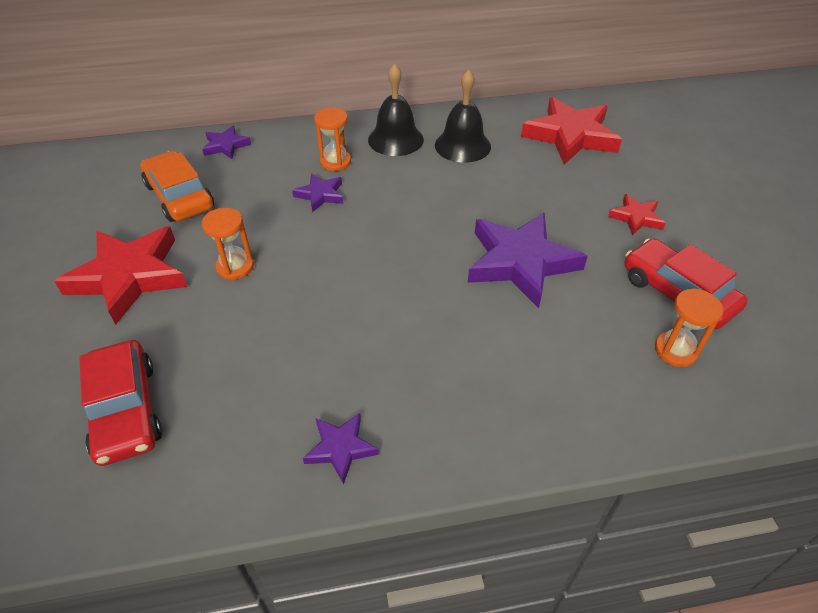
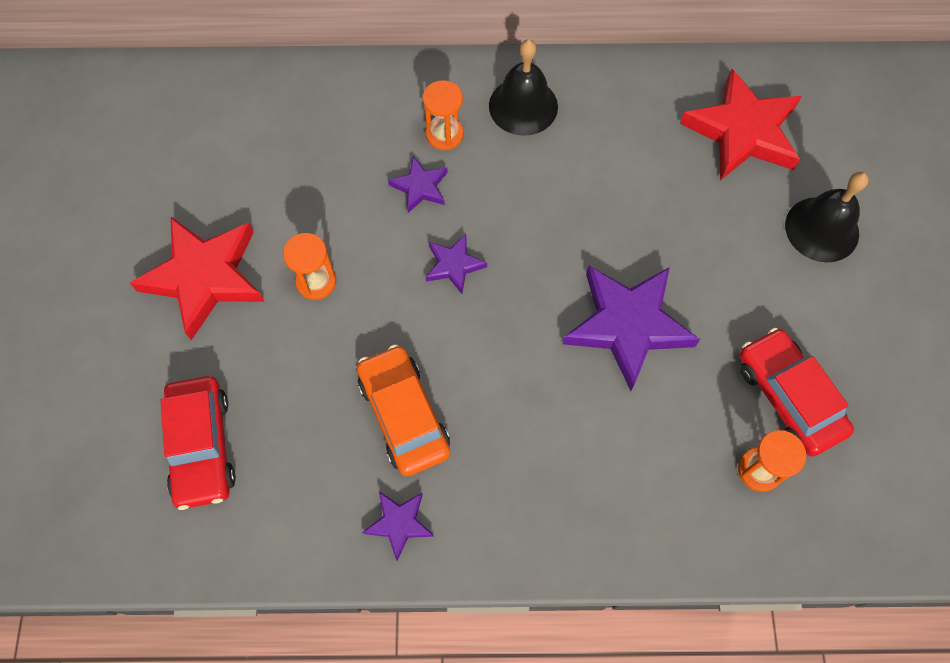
camera: 10 degrees right, 20 degrees up
(180, 196) = (260, 165): orange car -> orange car (404, 415)
(226, 146) = (317, 87): purple star -> purple star (454, 265)
(462, 145) = (603, 129): black bell -> black bell (822, 229)
(636, 217) = (780, 280): red star -> none

